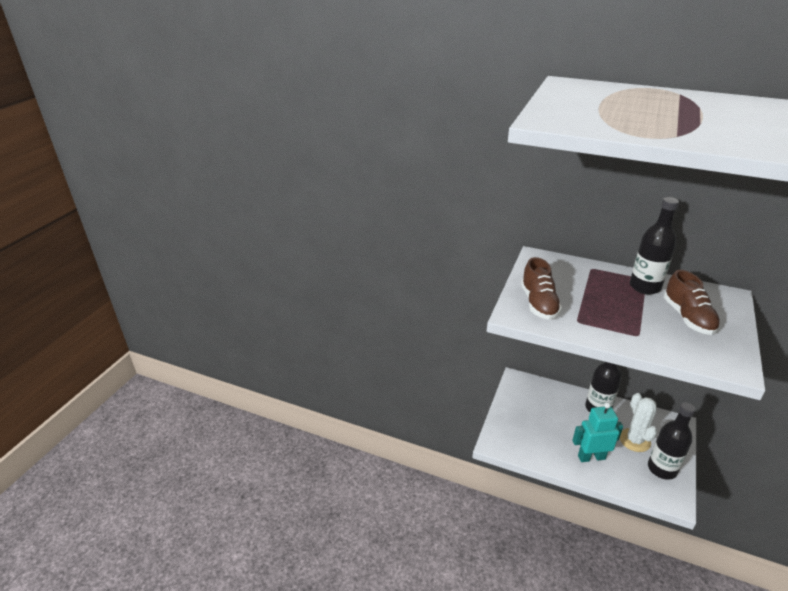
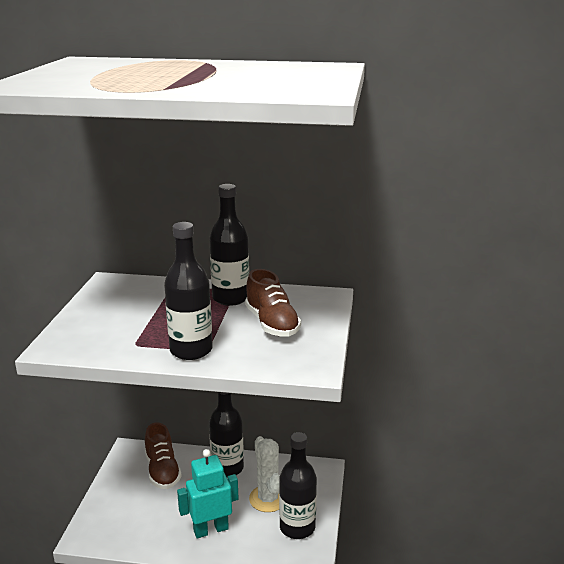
camera: 15 degrees left, 10 degrees down
(538, 303) = (91, 331): brown shoe -> brown shoe (162, 470)
(625, 334) = (191, 350): none -> black bottle

